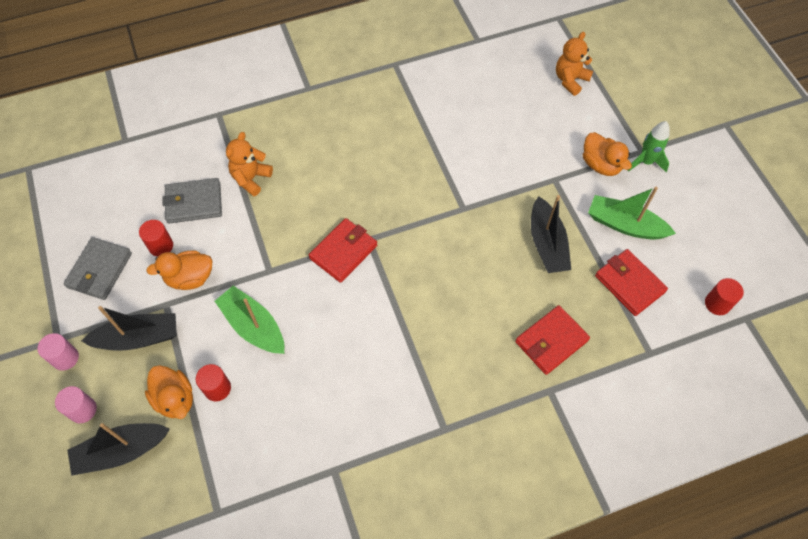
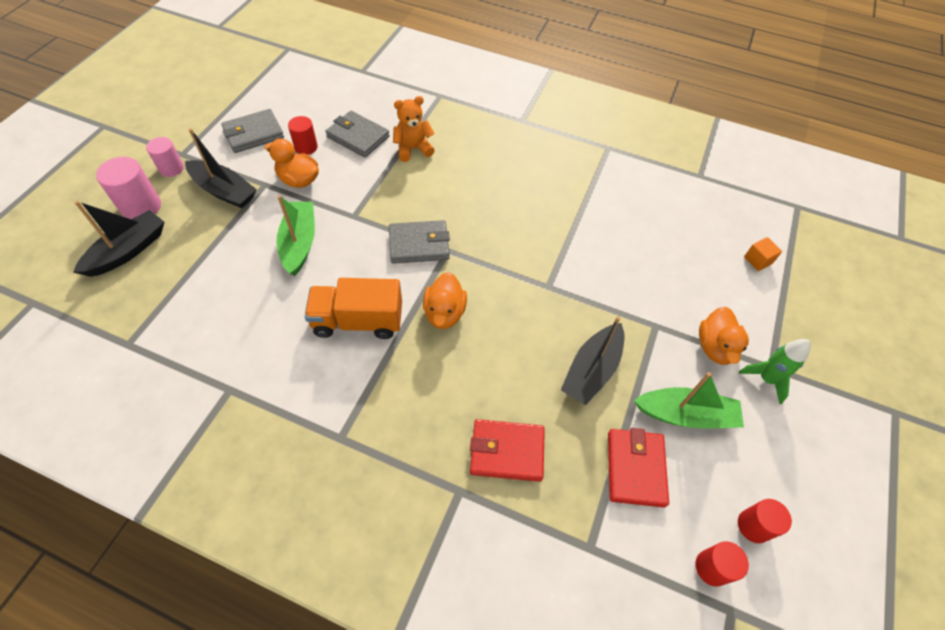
camera: 40 degrees right, 5 degrees down
(83, 410) = (141, 207): pink cylinder -> pink cylinder, size x1.54
(121, 451) = (128, 251): black boat -> black boat turned 105 degrees clockwise
(175, 399) = (197, 247): orange duck -> orange duck (444, 313)
(217, 388) = (228, 263): red cylinder -> red cylinder (753, 526)
(343, 252) = (419, 244): red wallet -> grey wallet
(365, 344) = (358, 321): none -> orange truck
(570, 80) = (757, 260): orange teddy bear -> orange cube
(625, 225) = (686, 415): green boat -> green boat turned 120 degrees clockwise

